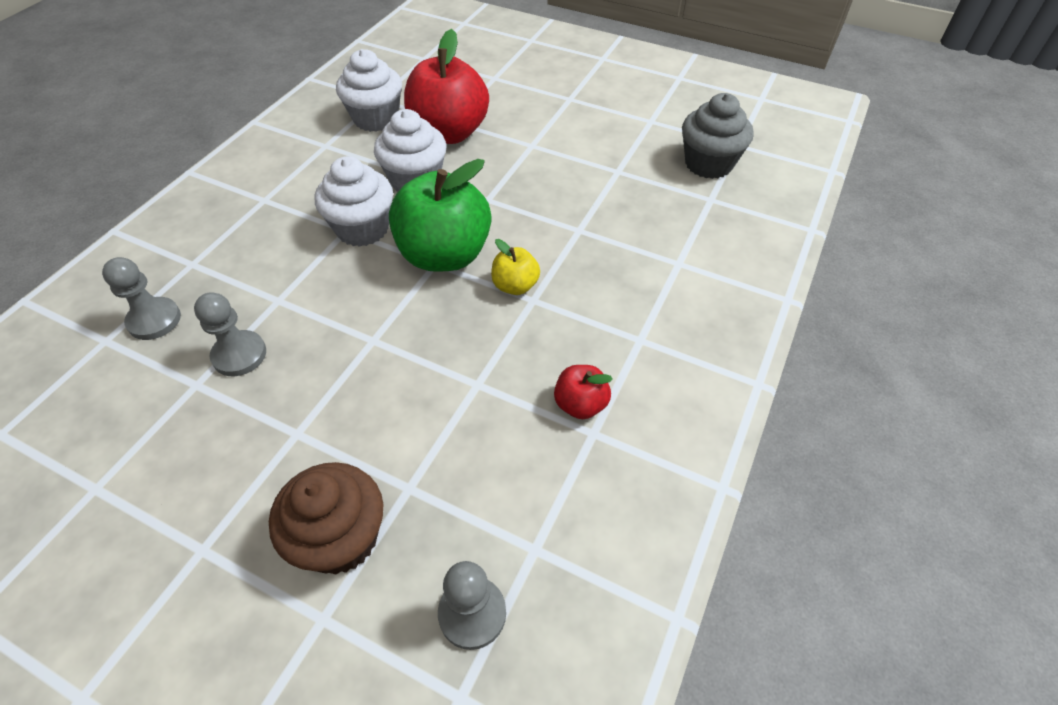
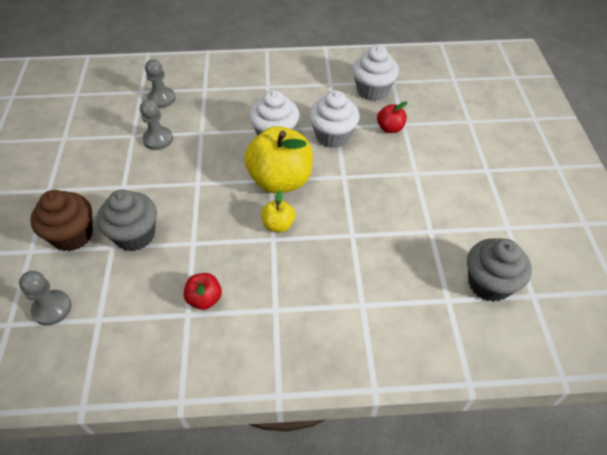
camera: 60 degrees right, 0 degrees up
(409, 449) = (135, 235): none -> grey cupcake
(444, 255) = (280, 180): green apple -> yellow apple
(449, 133) = (390, 128): red apple -> red apple, size x0.48

